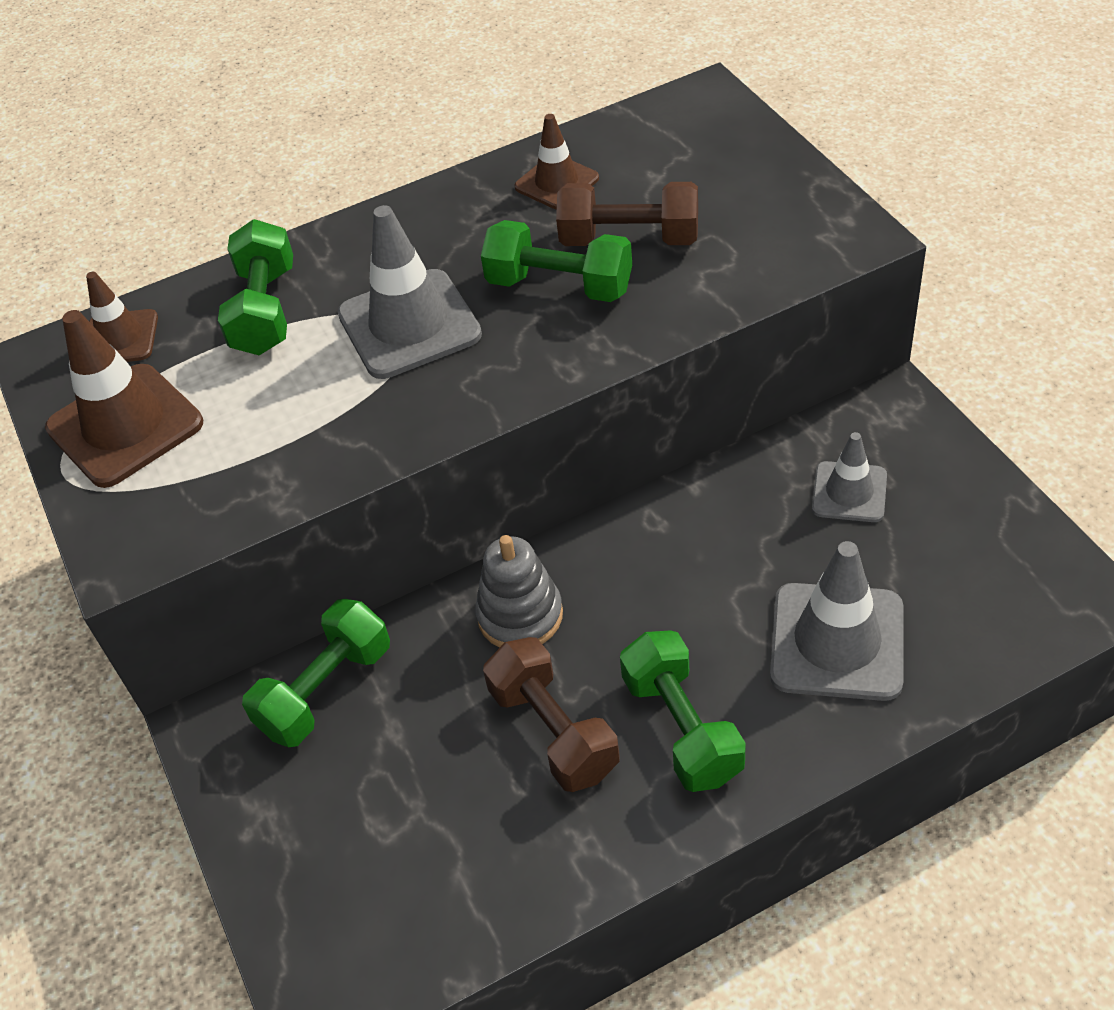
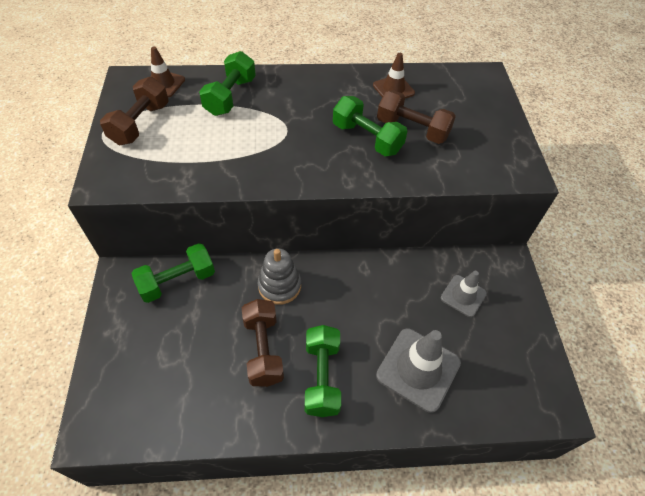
camera: 15 degrees right, 5 degrees up
(125, 426) = (140, 124): brown traffic cone -> brown dumbbell
(409, 324) = (288, 129): grey traffic cone -> none

